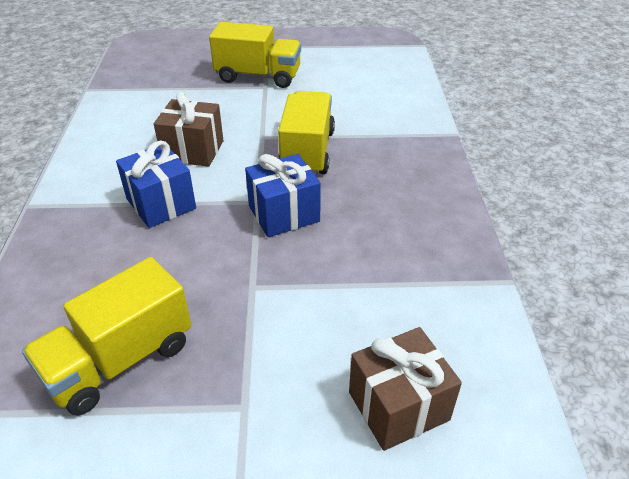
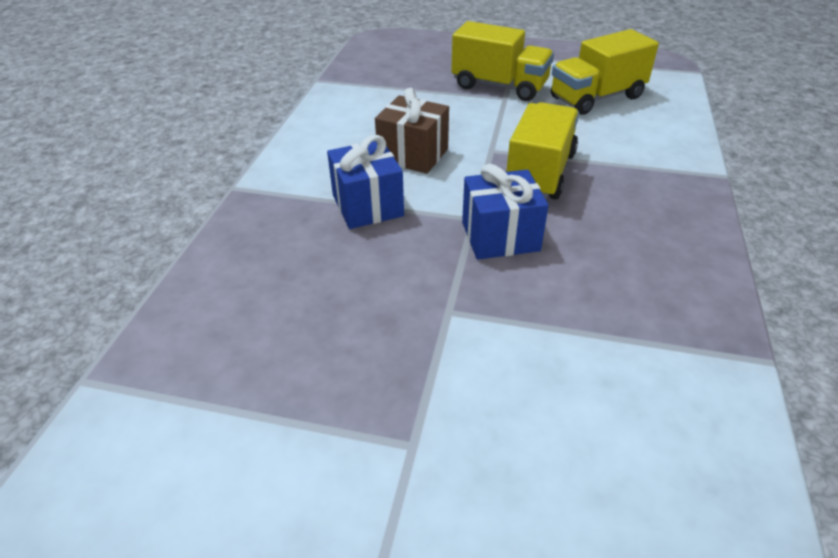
camera: 15 degrees right, 0 degrees up
(120, 360) = (289, 365): yellow truck -> yellow truck (596, 98)
(398, 406) = (598, 485): brown gift -> none

